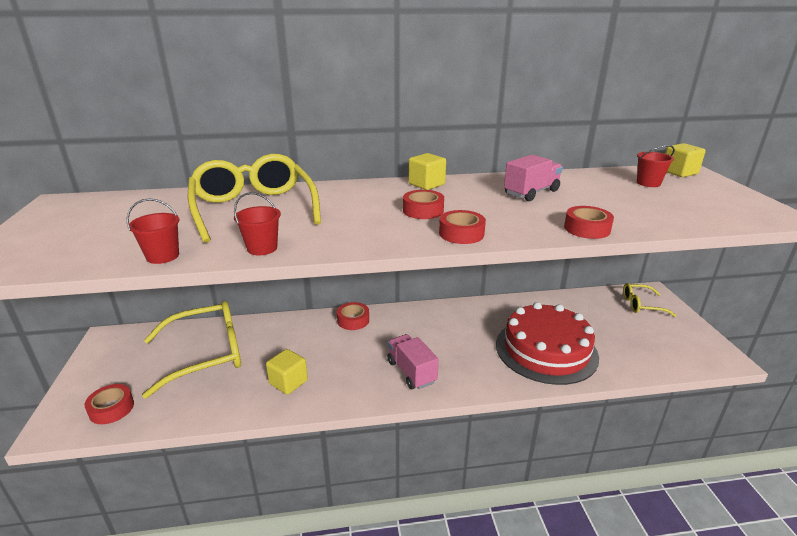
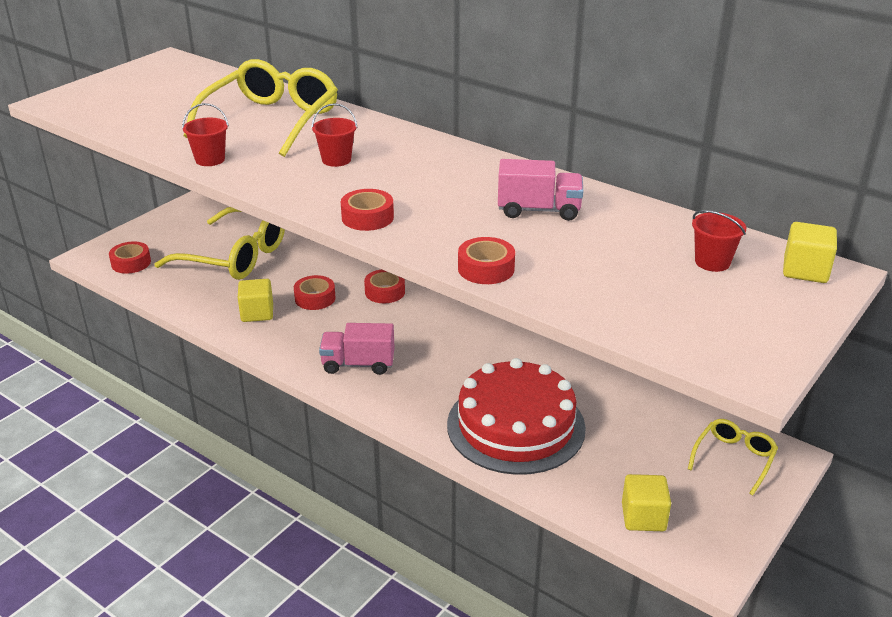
camera: 45 degrees right, 5 degrees up
(163, 256) = (147, 137): red bucket -> red bucket (336, 160)
(411, 372) = (358, 364): pink truck -> pink truck turned 105 degrees counterclockwise
(423, 210) = (390, 181): red tape -> red tape (315, 298)
(426, 184) = (460, 156): yellow cube -> yellow cube (643, 517)
(641, 305) = (734, 459): yellow glasses -> yellow glasses turned 75 degrees clockwise

